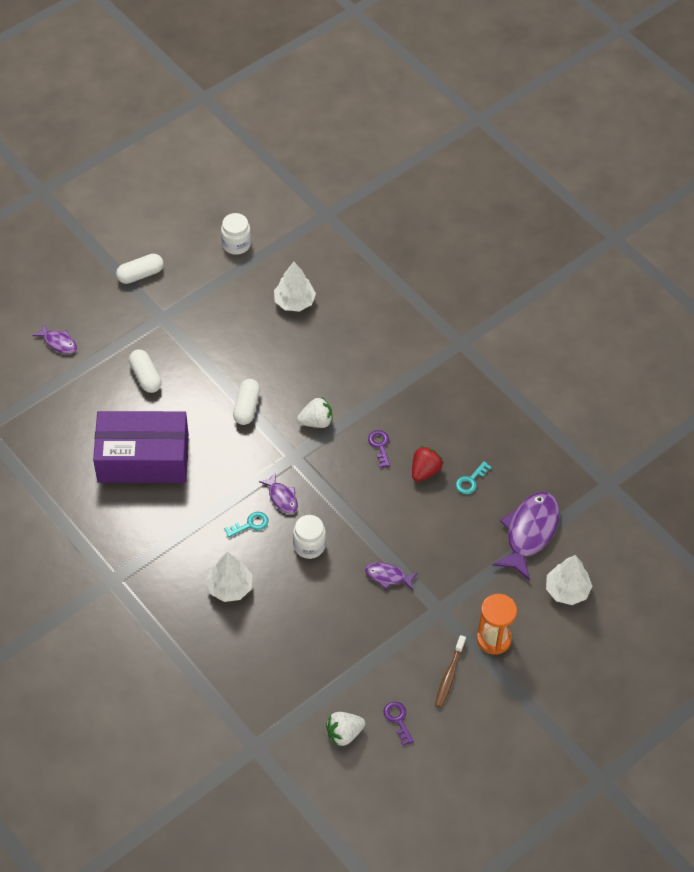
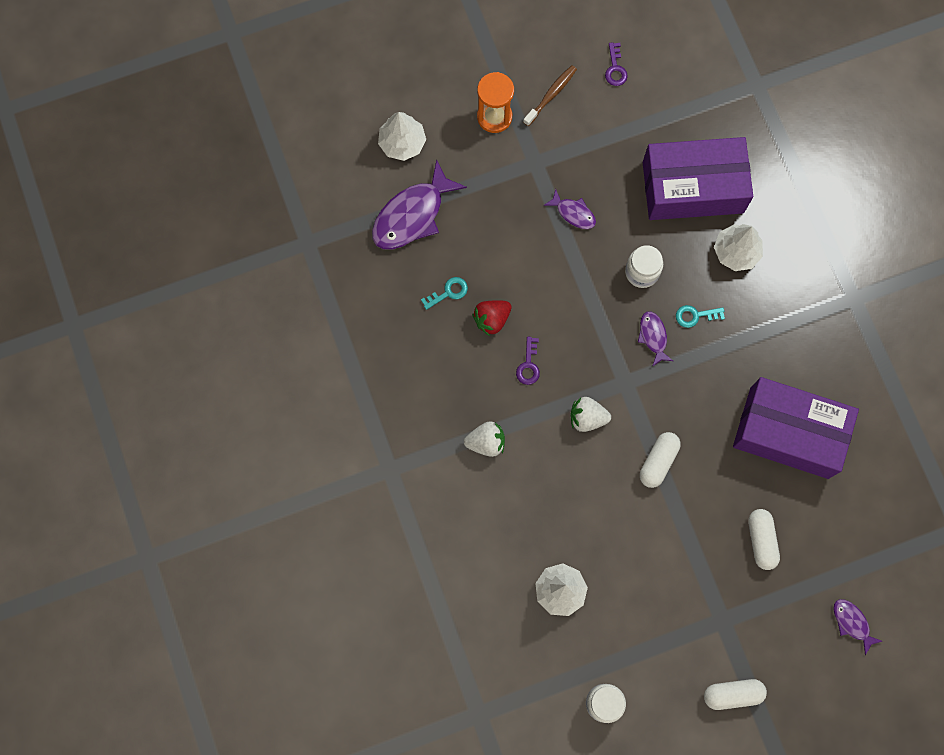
camera: 160 degrees left, 20 degrees up
(287, 631) = (693, 187): none -> purple box
(344, 733) = (669, 71): white strawberry -> white strawberry (486, 442)

